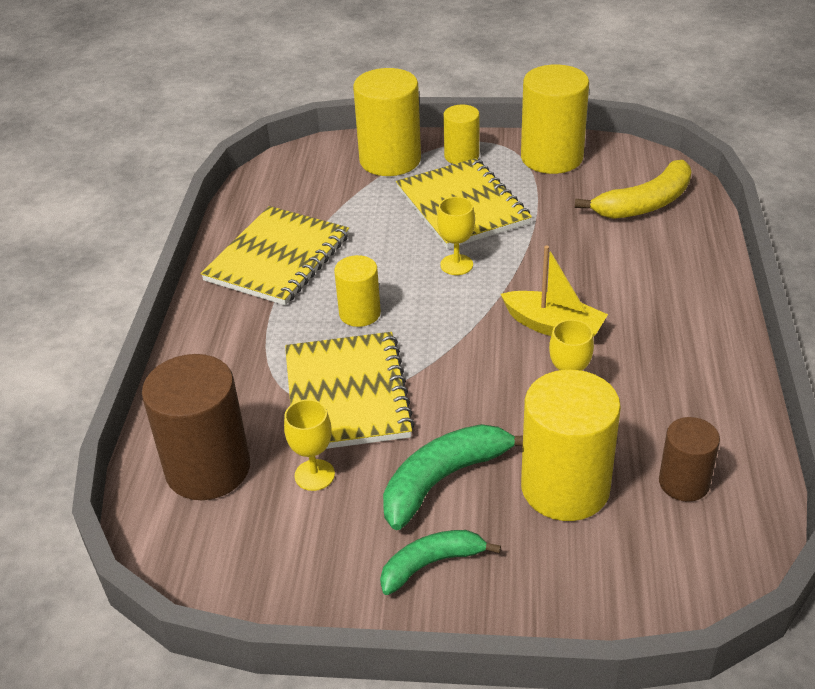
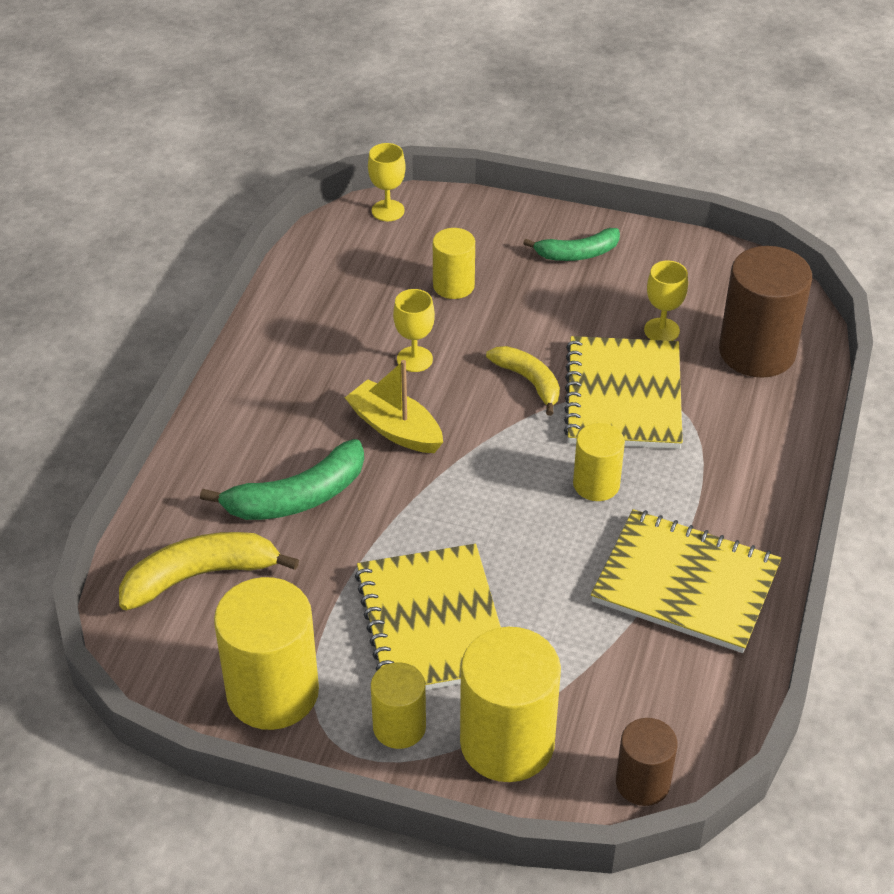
camera: 170 degrees left, 5 degrees up
(278, 258) = (685, 584): yellow notebook -> yellow notebook turned 75 degrees clockwise
(444, 392) = (529, 382): none -> yellow banana
(444, 479) = (551, 308): green banana -> green banana (297, 497)
(456, 265) = (470, 528): yellow goblet -> yellow goblet (388, 210)
(565, 488) = (453, 285): yellow cylinder -> yellow cylinder, size x0.57
(684, 483) = (357, 273): brown cylinder -> brown cylinder (642, 783)

